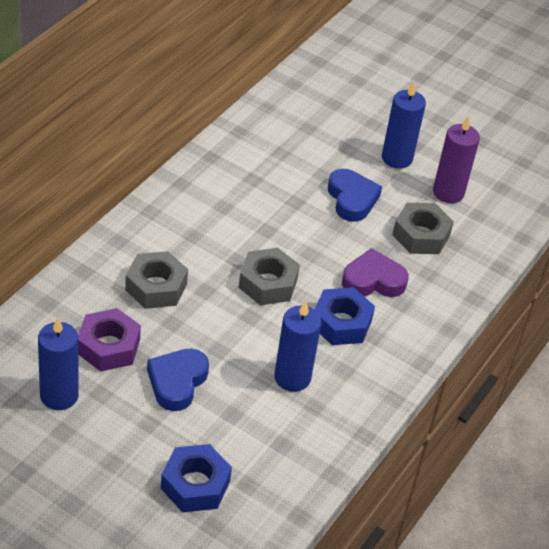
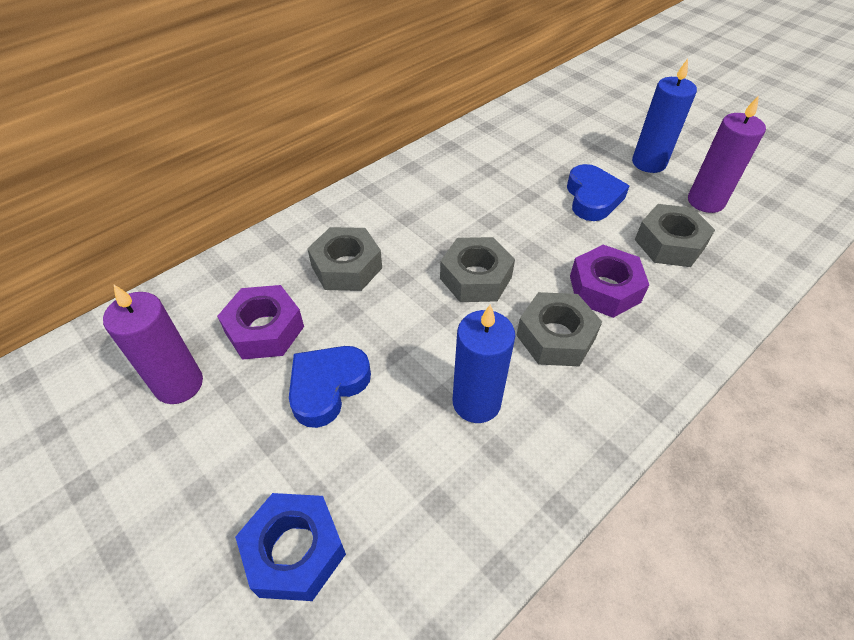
camera: 20 degrees right, 5 degrees up
(59, 396) = (179, 384): blue candle -> purple candle
(341, 323) = (555, 337): blue nut -> grey nut
(373, 280) = (604, 289): purple heart -> purple nut

